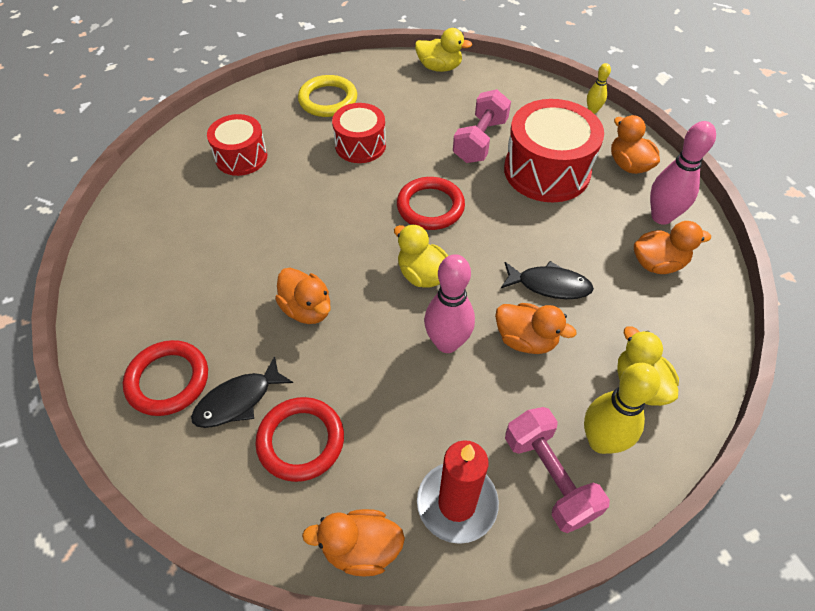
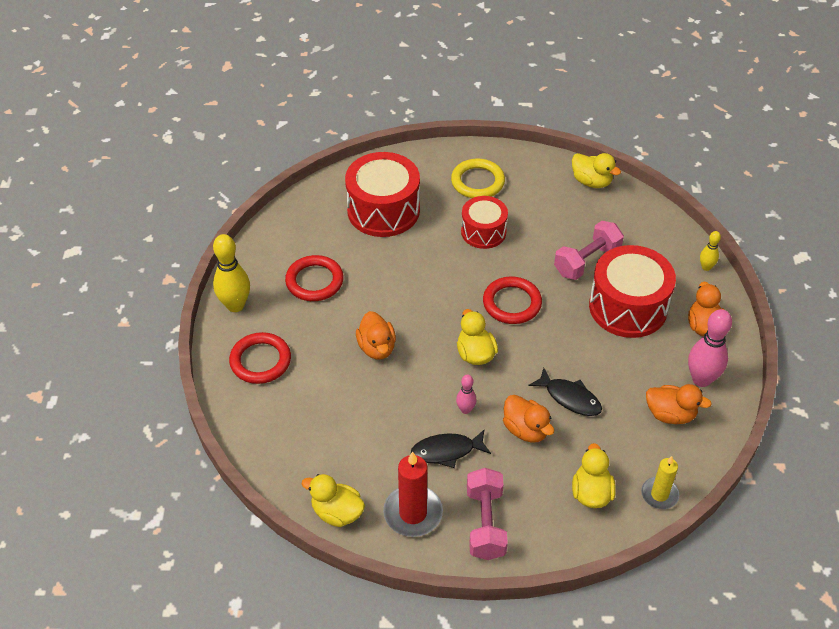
camera: 25 degrees right, 5 degrees down
(238, 400) = (300, 392): black fish -> black fish (446, 451)
(241, 157) = (383, 210): red drum -> red drum, size x1.63
(301, 441) = (330, 434): red ring -> red ring (314, 281)
(361, 548) = (337, 512): orange duck -> yellow duck
(447, 343) = (465, 409): pink bowling pin -> pink bowling pin, size x0.52
(601, 441) = (537, 517): yellow bowling pin -> yellow bowling pin (235, 305)
(706, 356) = (659, 494): none -> yellow candle

